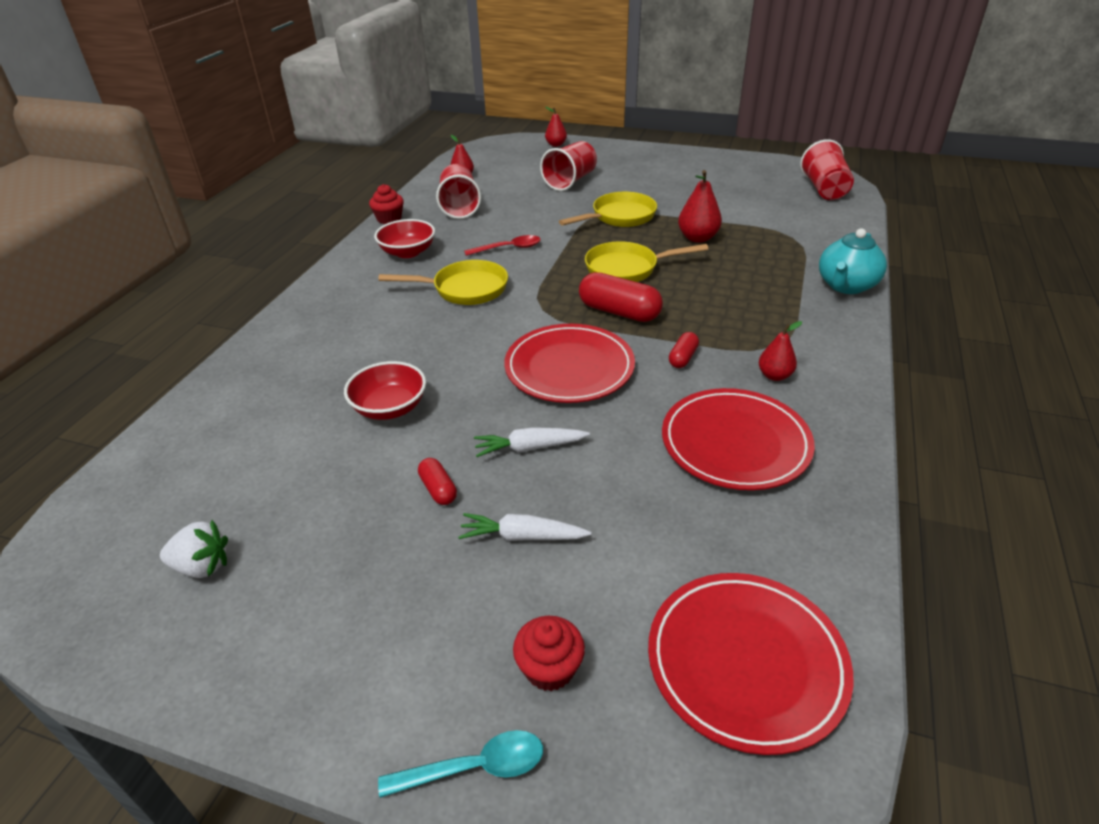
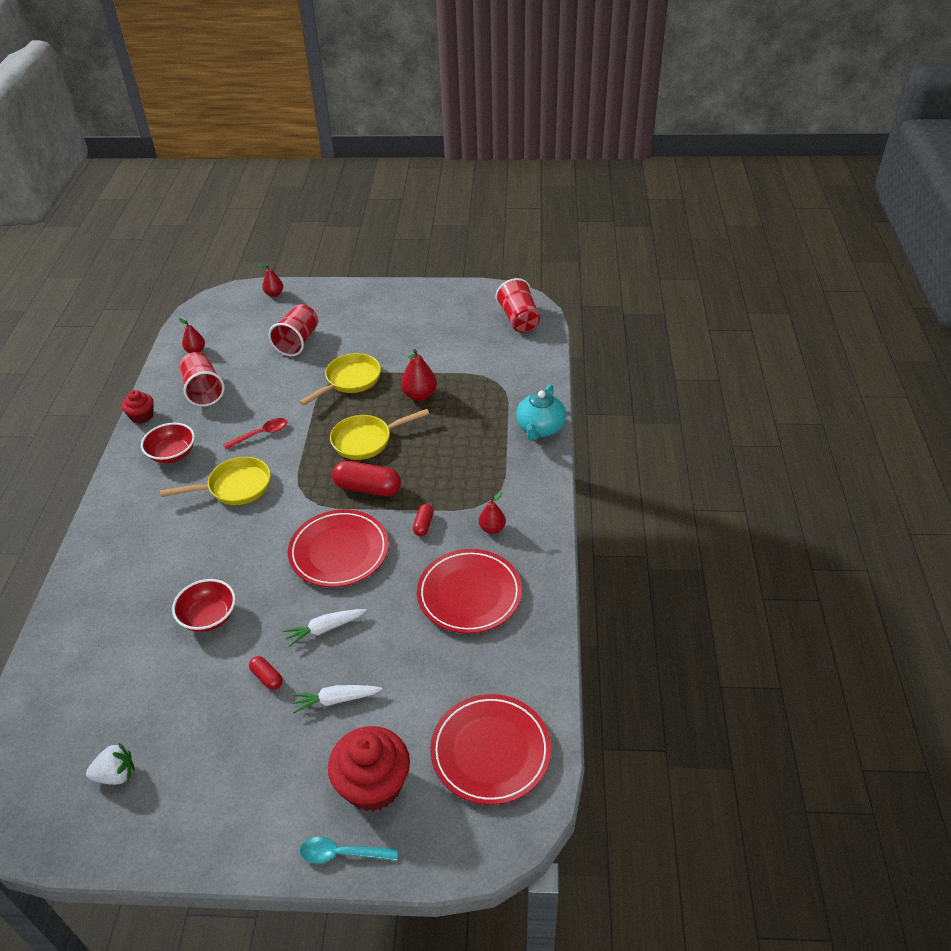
camera: 15 degrees left, 5 degrees up
(474, 767) = (342, 853): turquoise spoon -> turquoise spoon turned 150 degrees counterclockwise
(549, 668) = (373, 784): red cupcake -> red cupcake, size x1.83

